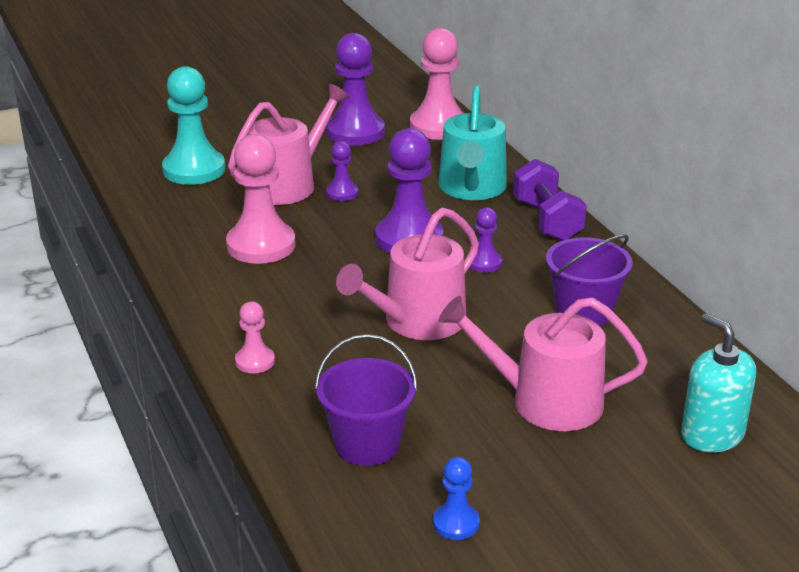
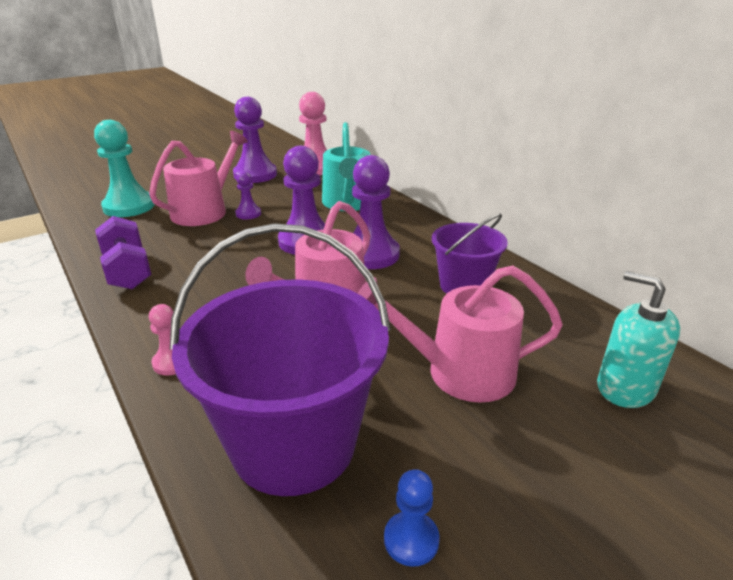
camera: 10 degrees left, 0 degrees up
(261, 245) = (182, 257): pink pawn -> none
(367, 444) = (293, 443): purple bucket -> purple bucket, size x1.78
(484, 263) = (370, 254): purple pawn -> purple pawn, size x1.99
(547, 221) = (410, 220): purple dumbbell -> purple dumbbell (127, 271)

